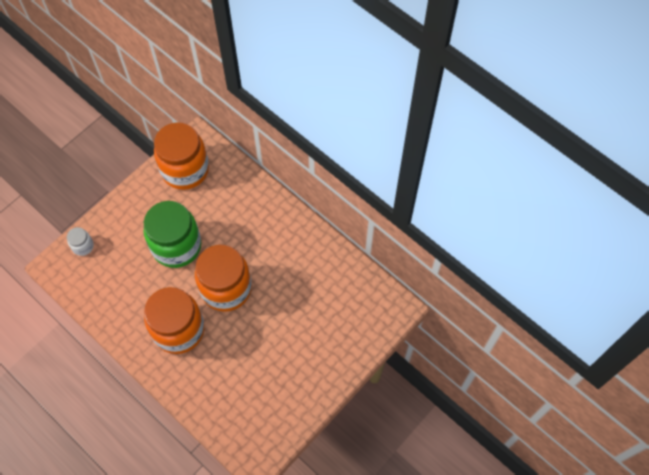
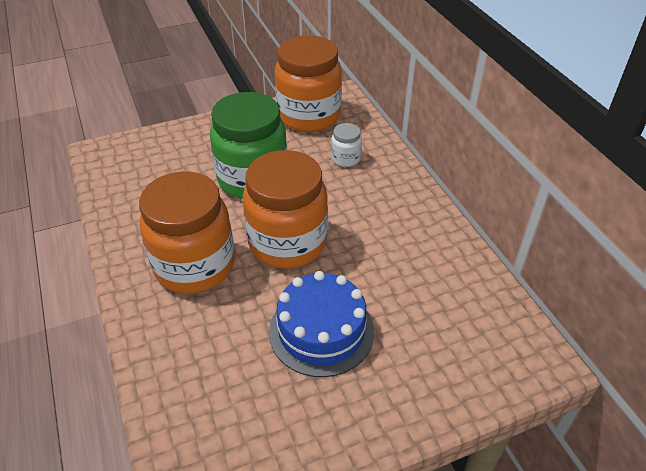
camera: 25 degrees right, 20 degrees down
(83, 246) = (145, 145): white jar -> white jar (346, 158)
(275, 341) = (321, 331): none -> blue cake

